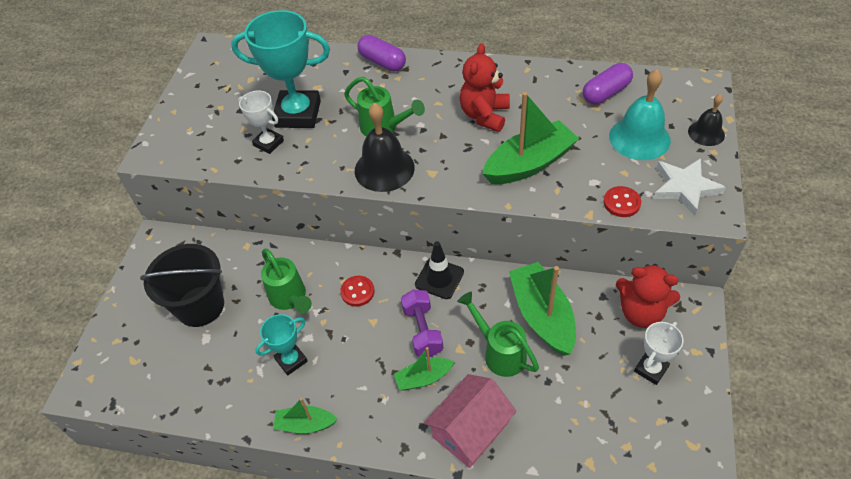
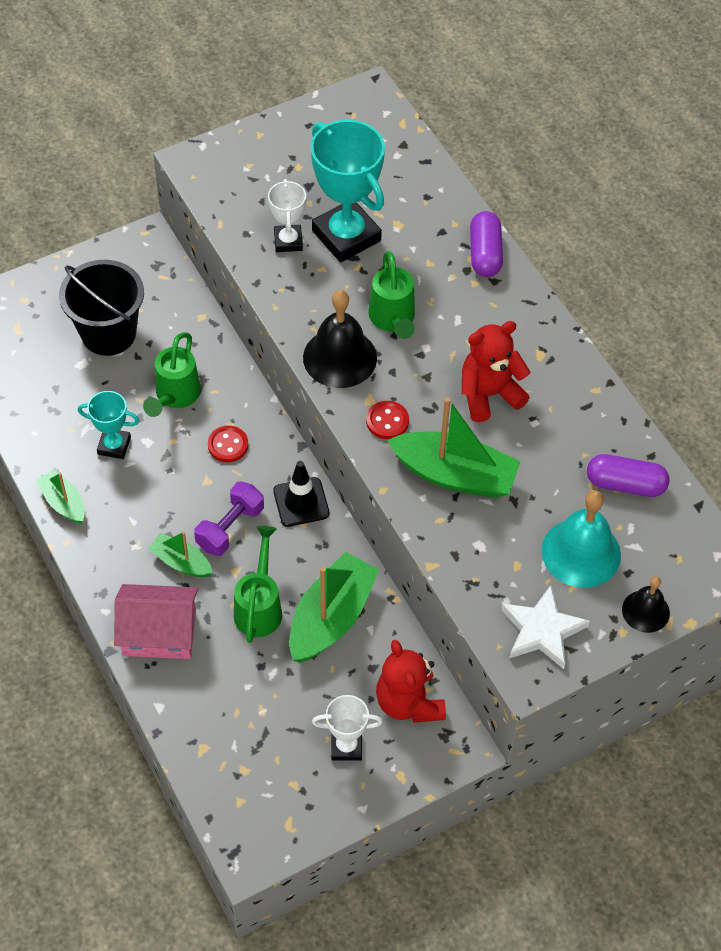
camera: 45 degrees right, 5 degrees up
(621, 203) = (471, 585): red button -> red button (387, 421)

